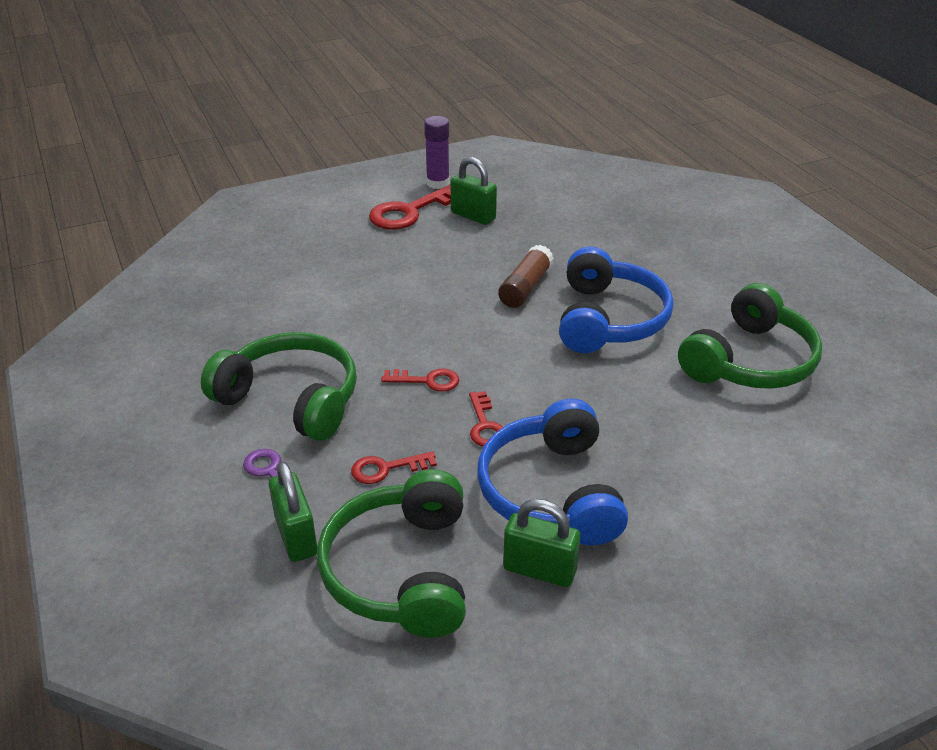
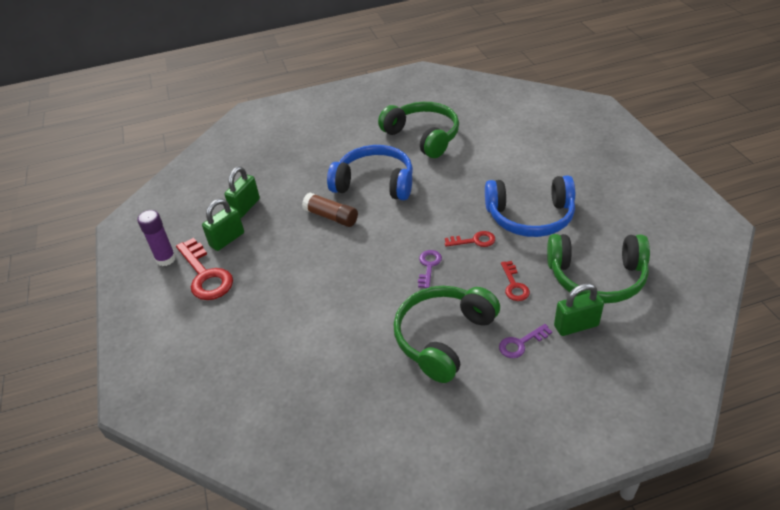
camera: 80 degrees left, 5 degrees up
(427, 381) = (429, 266): red key -> purple key
(539, 570) = (588, 224): green padlock -> green padlock (245, 207)

